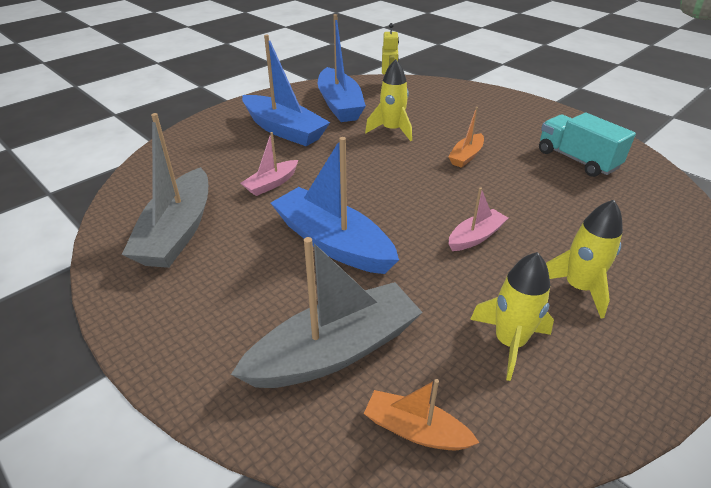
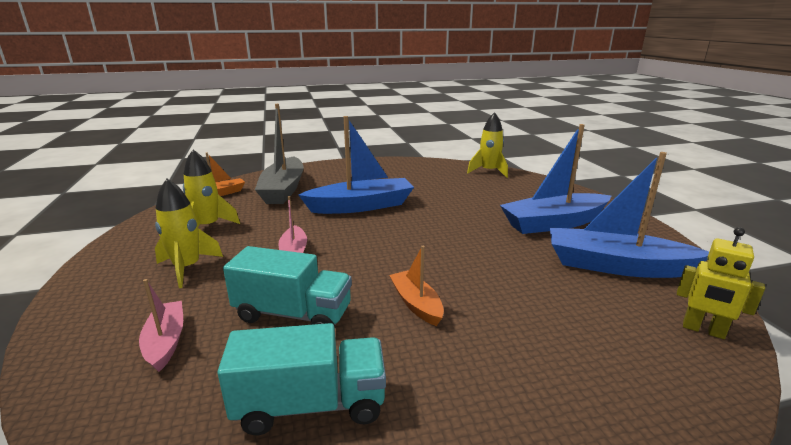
camera: 120 degrees right, 15 degrees down
(178, 231) = (425, 174): grey boat -> none
(271, 184) = (455, 203): pink boat -> pink boat (166, 341)
(392, 130) = (520, 278): yellow rocket -> yellow rocket (489, 171)
(538, 195) = (293, 314): none -> turquoise truck

